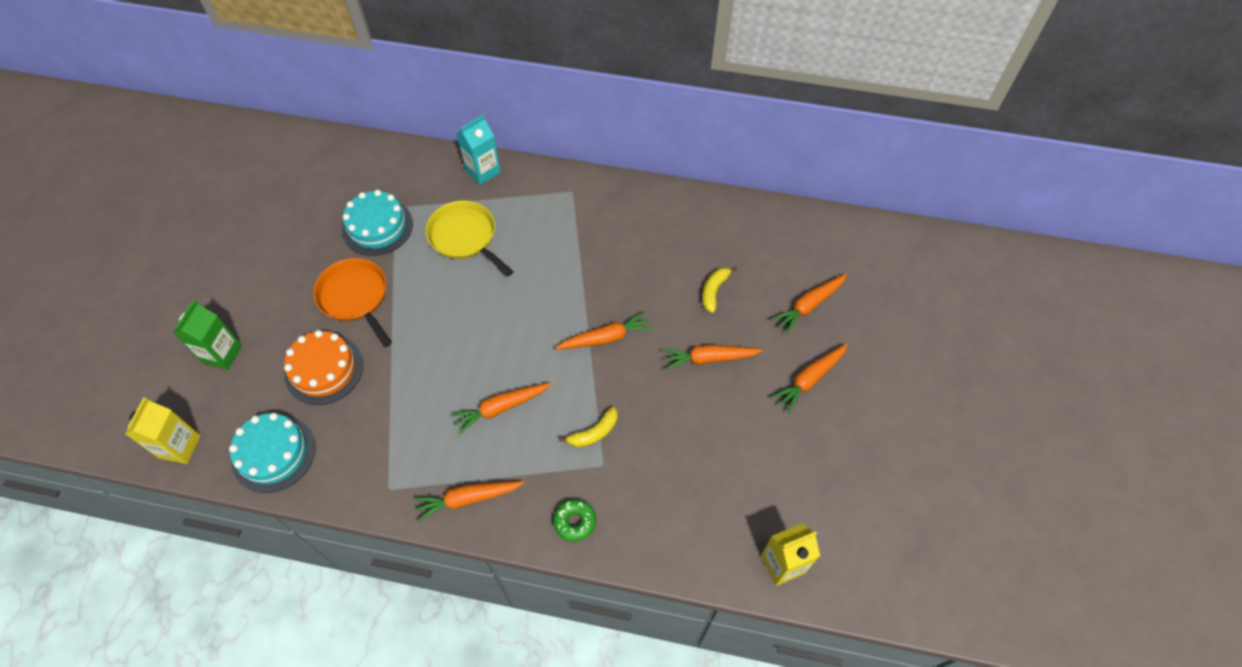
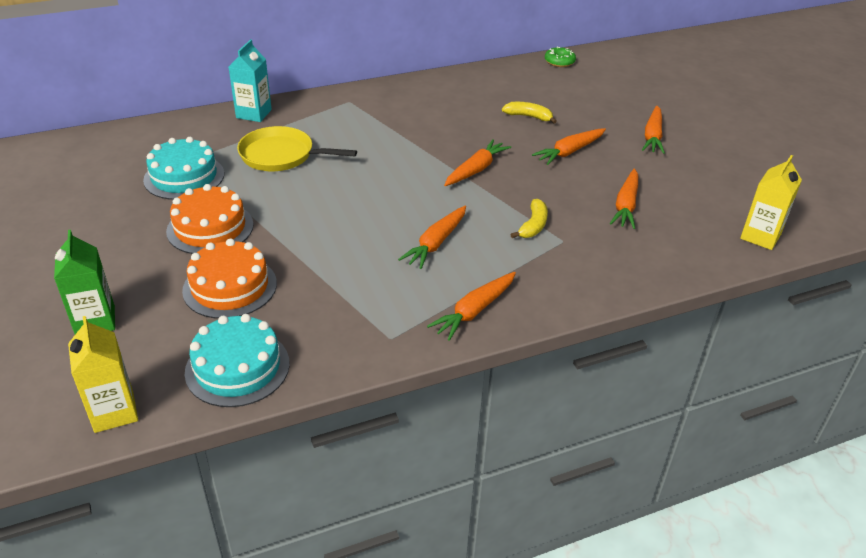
camera: 35 degrees left, 20 degrees down
(355, 297) = (210, 228): orange pan -> orange cake
(574, 522) = (582, 283): green donut -> green donut (559, 62)
(714, 291) = (528, 117): yellow banana -> yellow banana turned 120 degrees clockwise
(809, 305) = (604, 101): orange carrot -> orange carrot (626, 205)

